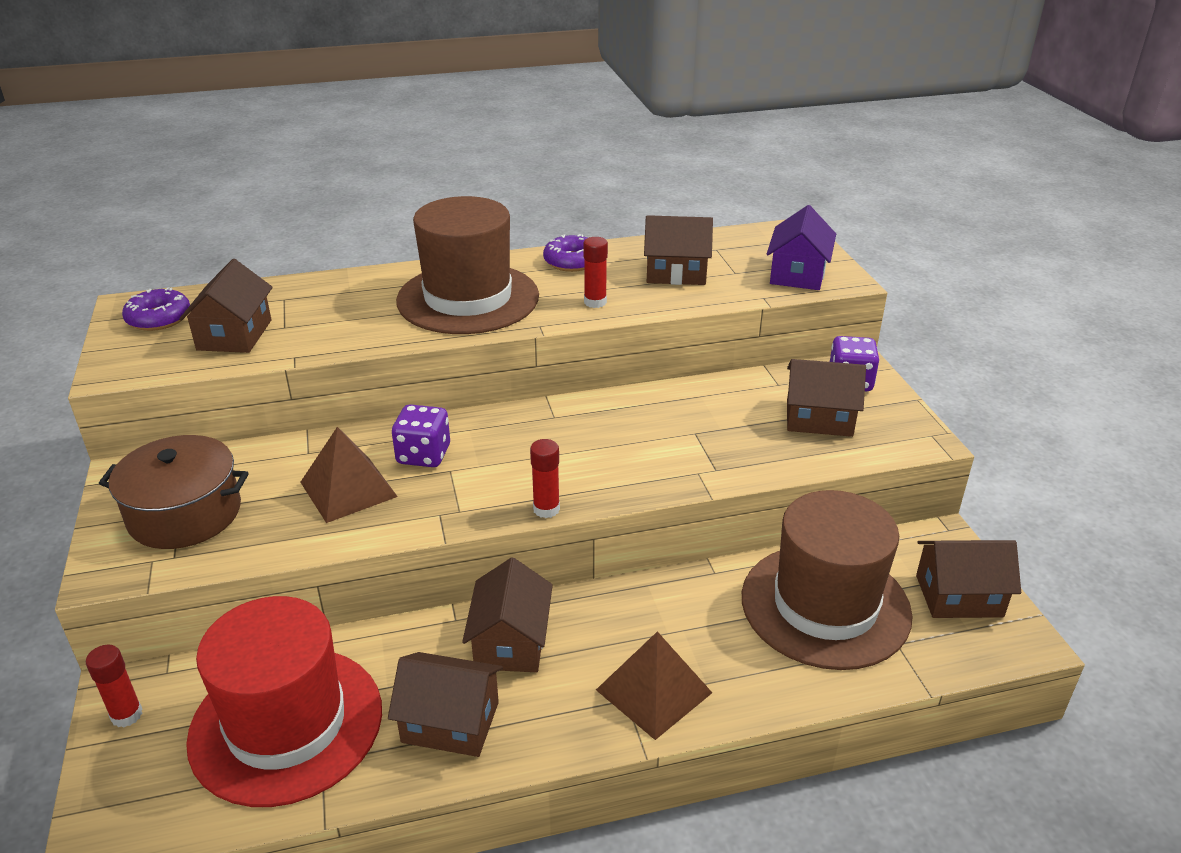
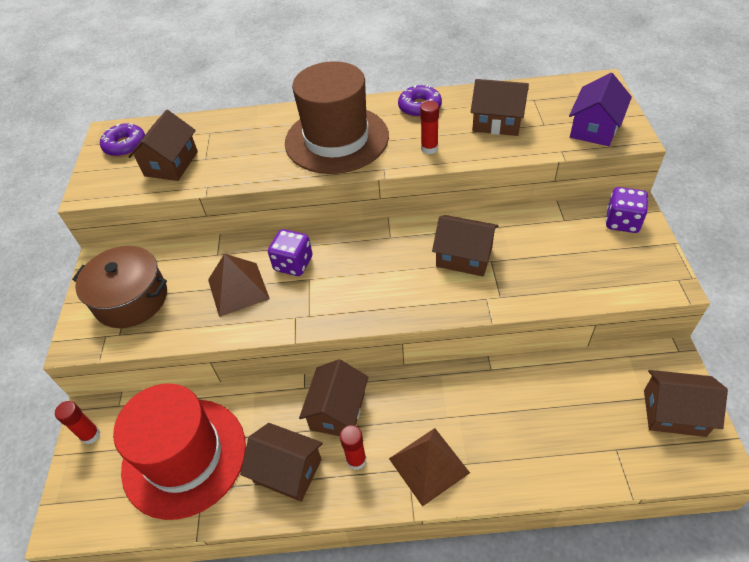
camera: 15 degrees right, 15 degrees up
(546, 509) = (369, 321): red glue stick -> red glue stick (356, 460)
(819, 418) = (590, 255): brown house -> brown house (464, 257)
(825, 605) = (568, 408): brown hat -> none

